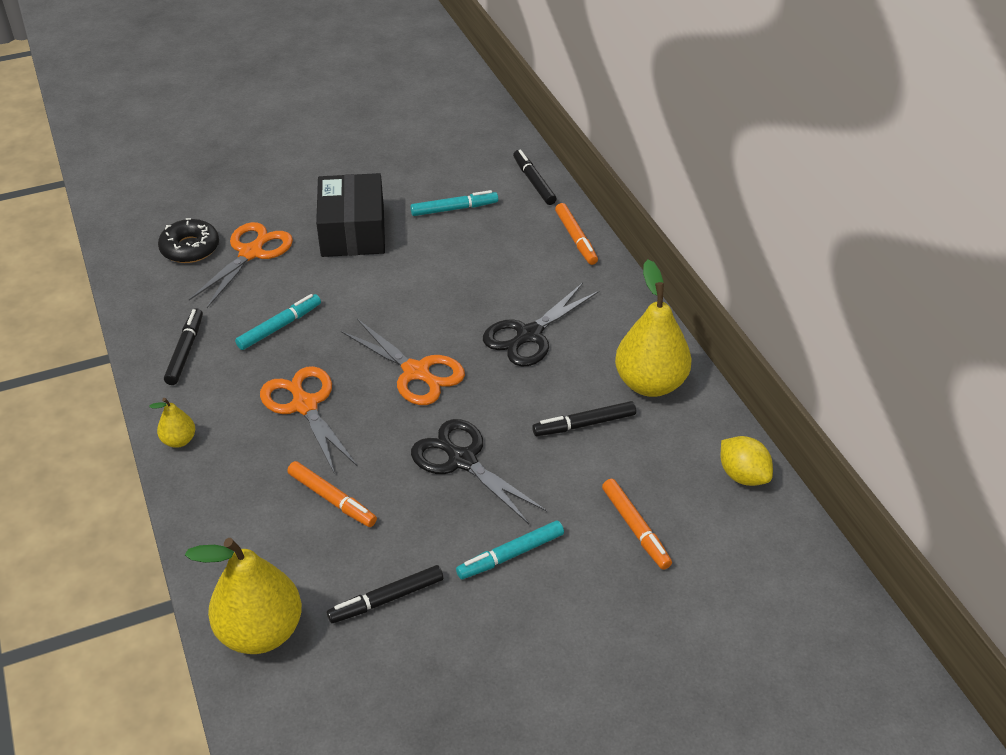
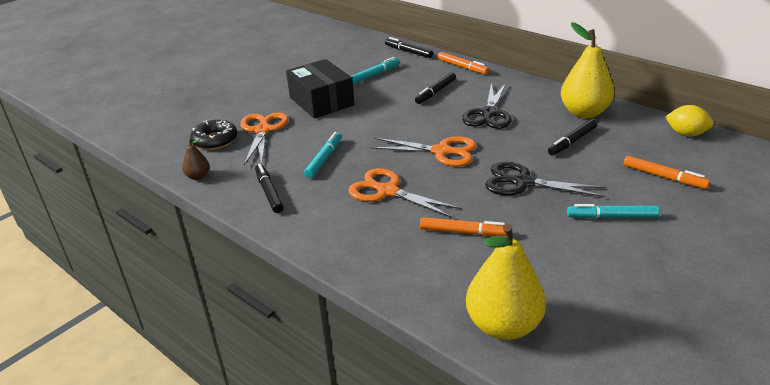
camera: 25 degrees left, 10 degrees down
(134, 296) = (198, 176): none -> brown pear
(179, 440) = (317, 241): yellow pear -> none
(386, 599) = (566, 271): black marker -> black marker (435, 92)
(510, 555) = (612, 217): turquoise marker -> turquoise marker turned 60 degrees clockwise

